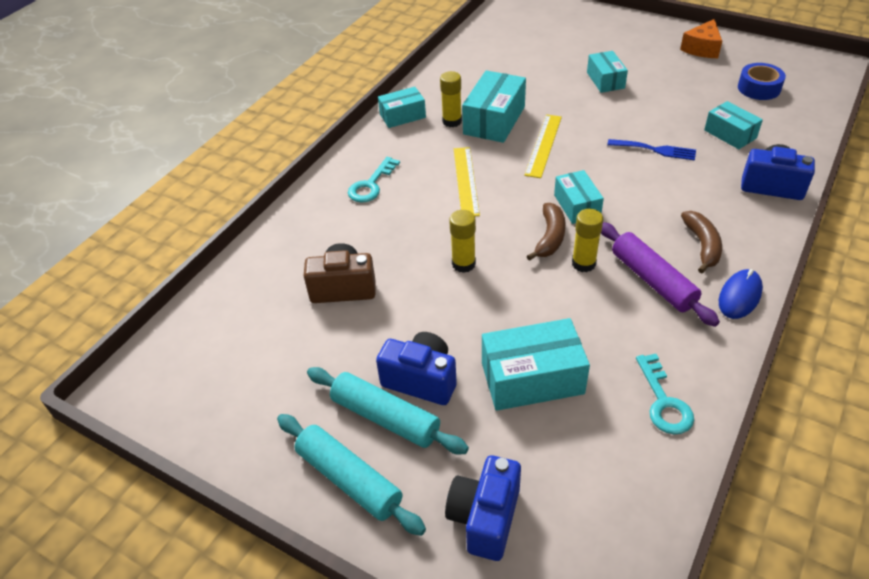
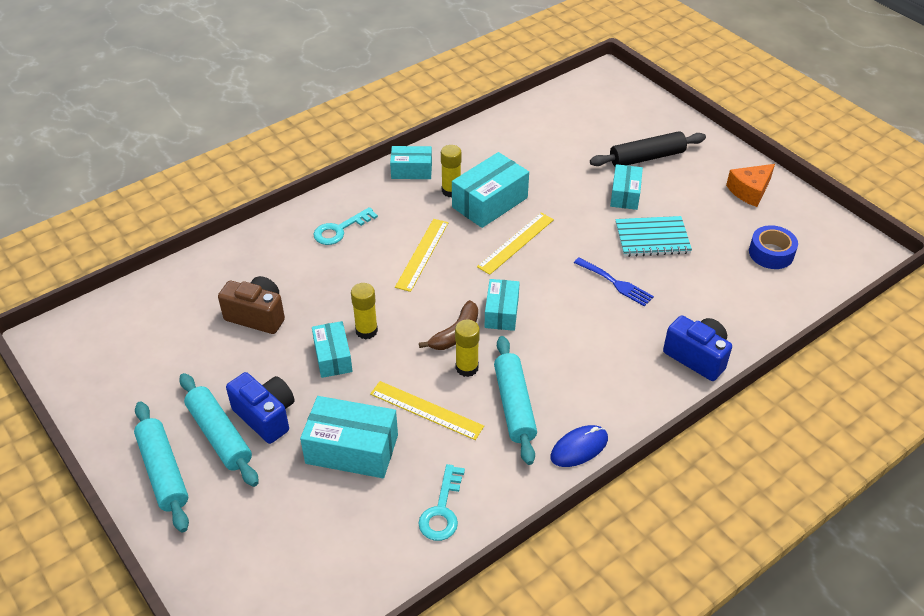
camera: 20 degrees right, 0 degrees up
(485, 517) = (240, 540): blue camera -> none
(575, 314) = (426, 410): none -> yellow ruler
(599, 48) = (647, 158): none -> black rolling pin
(653, 280) = (514, 405): purple rolling pin -> turquoise rolling pin
(655, 106) = (652, 238): none -> turquoise notebook
(702, 245) = (584, 390): brown banana -> none
(730, 134) = (701, 292): turquoise box -> turquoise box (333, 357)

